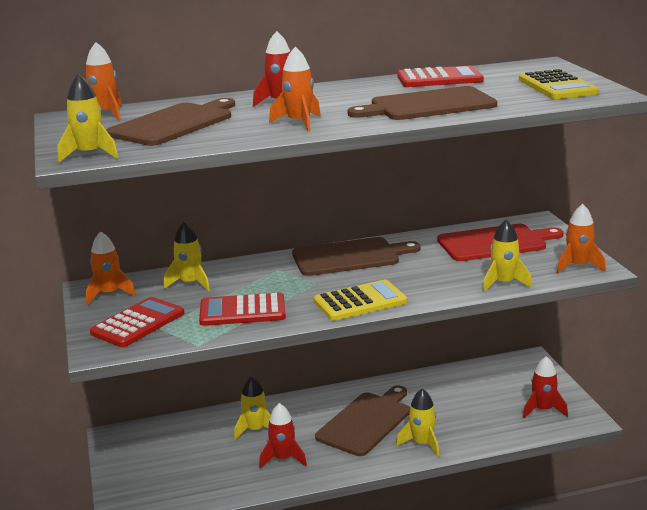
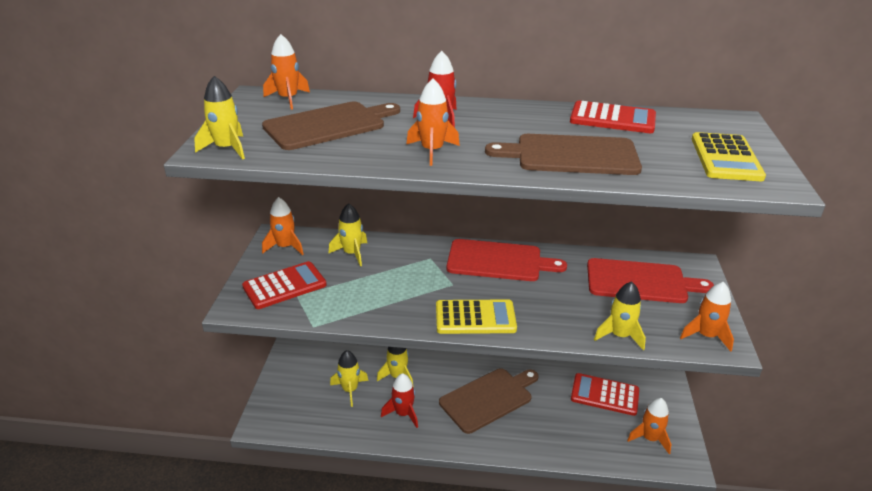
camera: 20 degrees right, 10 degrees up
(242, 311) = (372, 298): red calculator -> red calculator (604, 395)
(349, 257) = (498, 261): brown cutting board -> red cutting board
(422, 444) = (523, 438): yellow rocket -> yellow rocket (350, 390)
(543, 410) = (650, 438): red rocket -> orange rocket

